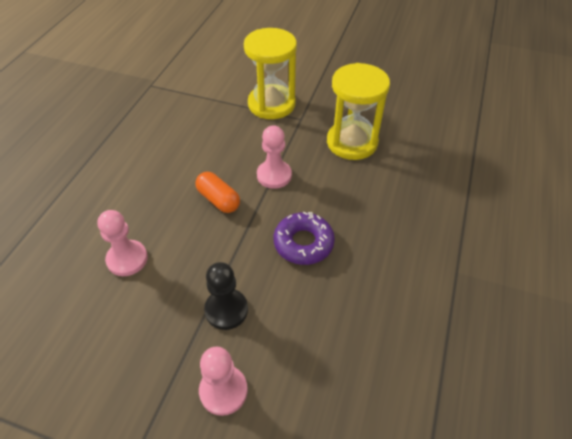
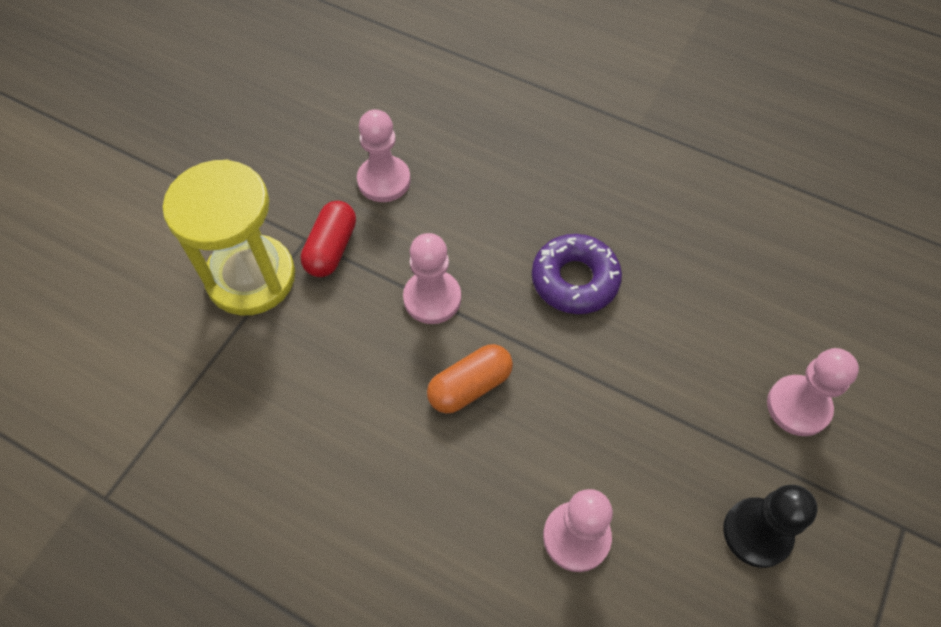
camera: 80 degrees left, 10 degrees up
(226, 310) = (680, 393): black pawn -> black pawn (757, 533)
(297, 129) = (331, 248): none -> red capsule
(352, 142) = (384, 180): yellow hourglass -> pink pawn

